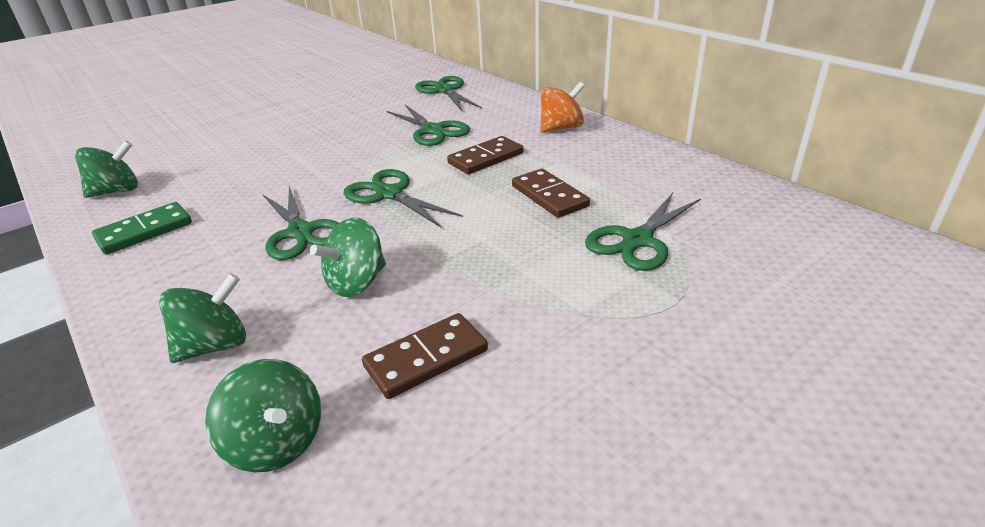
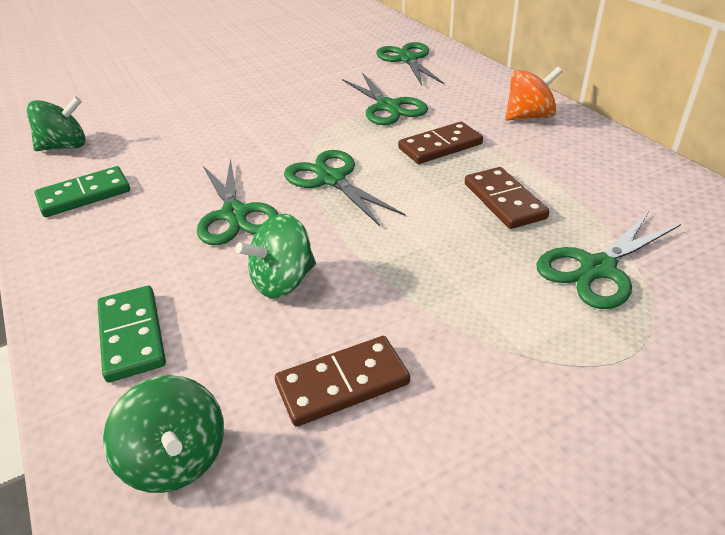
camera: 10 degrees right, 5 degrees up
(214, 345) = (132, 335): green spinning top -> green domino

